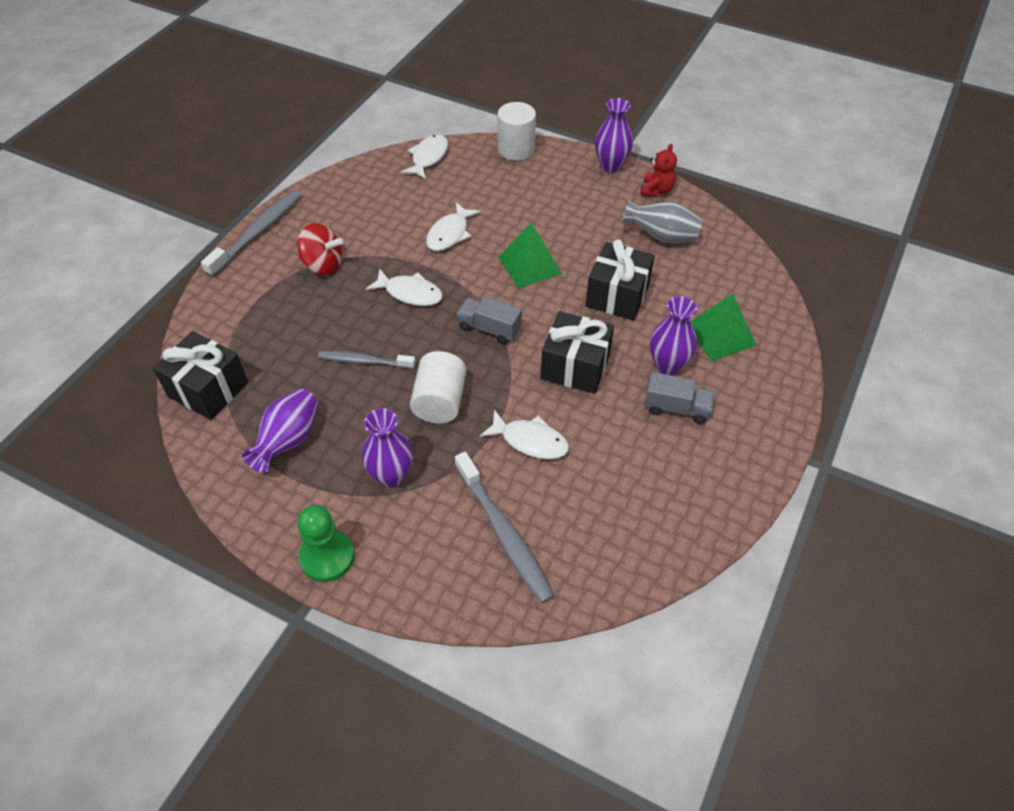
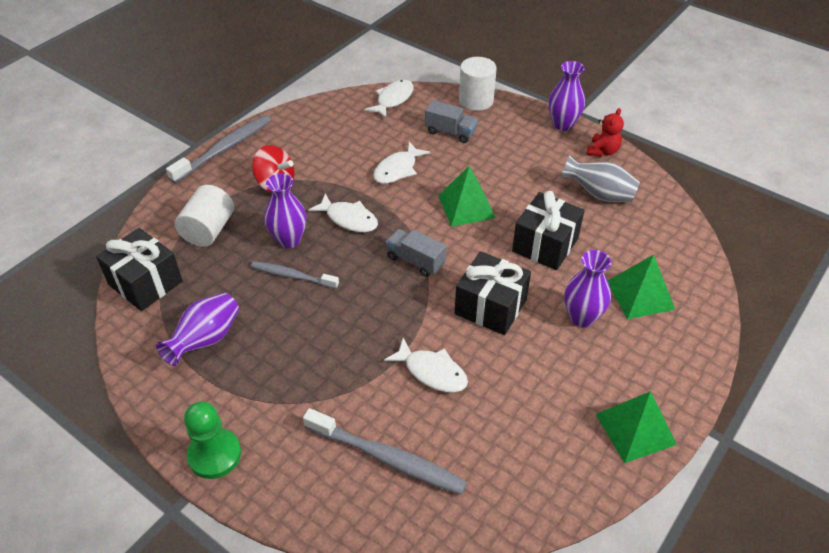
camera: 10 degrees right, 5 degrees down
(391, 475) = (292, 386): purple vase -> purple vase (289, 240)
(440, 401) = (354, 323): white cylinder -> white cylinder (208, 230)
(504, 533) = (387, 458): grey toothbrush -> grey toothbrush turned 45 degrees counterclockwise
(676, 408) = (582, 360): grey truck -> grey truck (450, 132)
(739, 468) = (635, 429): none -> green pyramid

